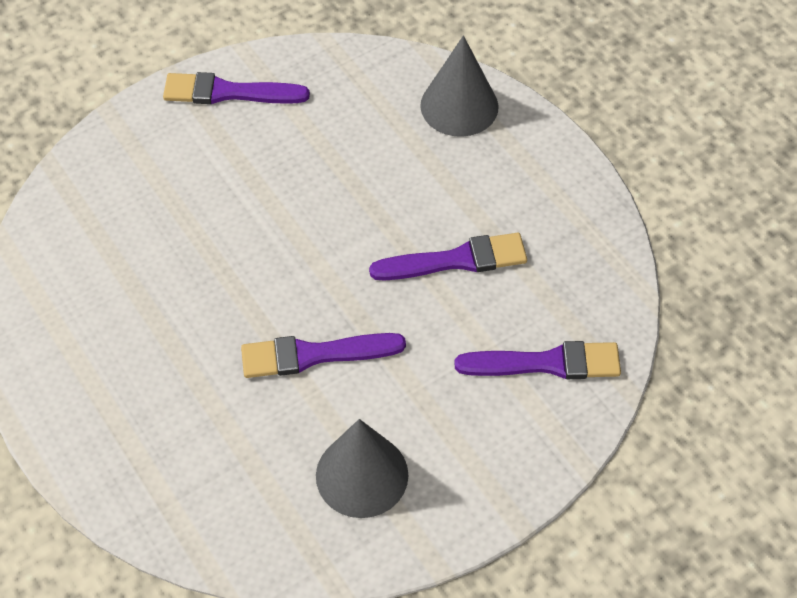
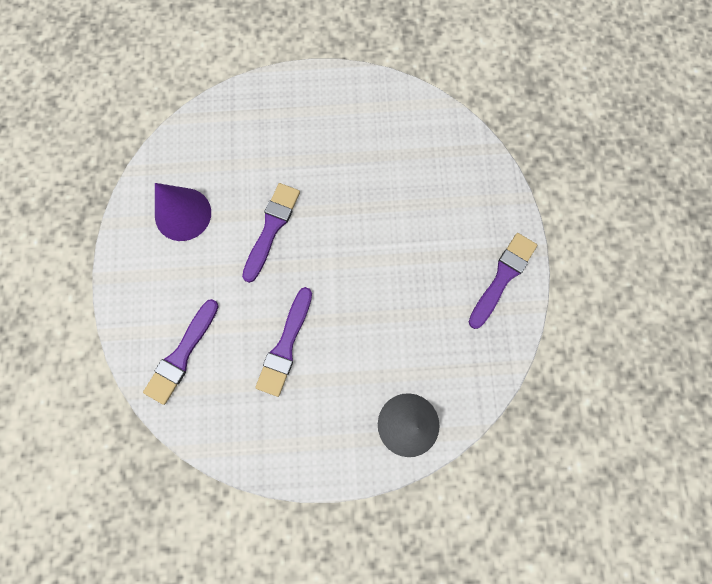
camera: 120 degrees right, 20 degrees up
(362, 475) = (183, 214): grey cone -> purple cone

